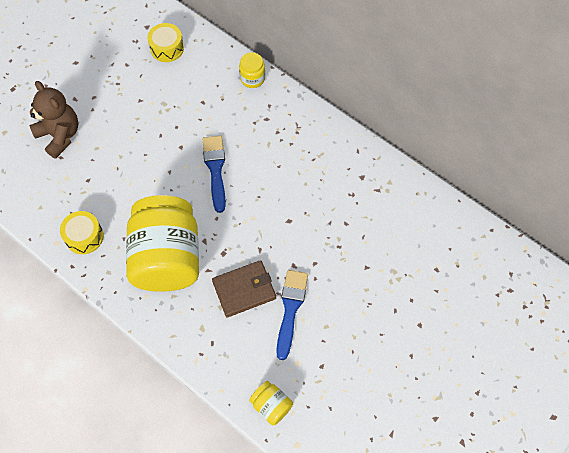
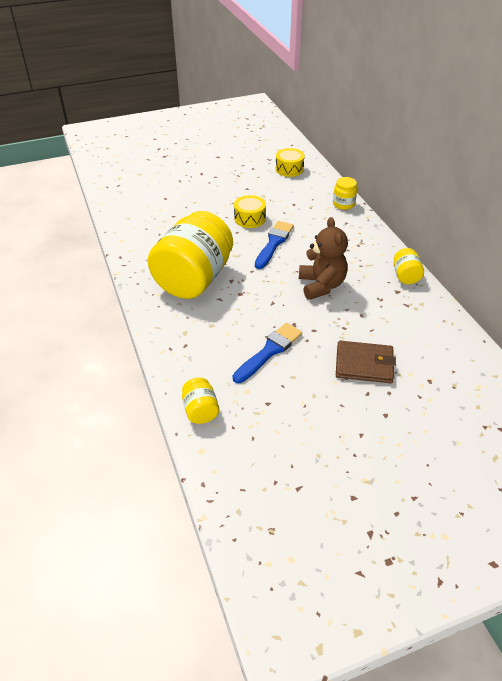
camera: 30 degrees right, 20 degrees down
(60, 135) = (175, 187): brown teddy bear -> brown teddy bear (321, 285)
(84, 236) = (143, 244): yellow drum -> yellow drum (250, 218)
(244, 290) = (239, 322): brown wallet -> brown wallet (364, 364)
(360, 153) = (405, 276): none -> yellow jar

